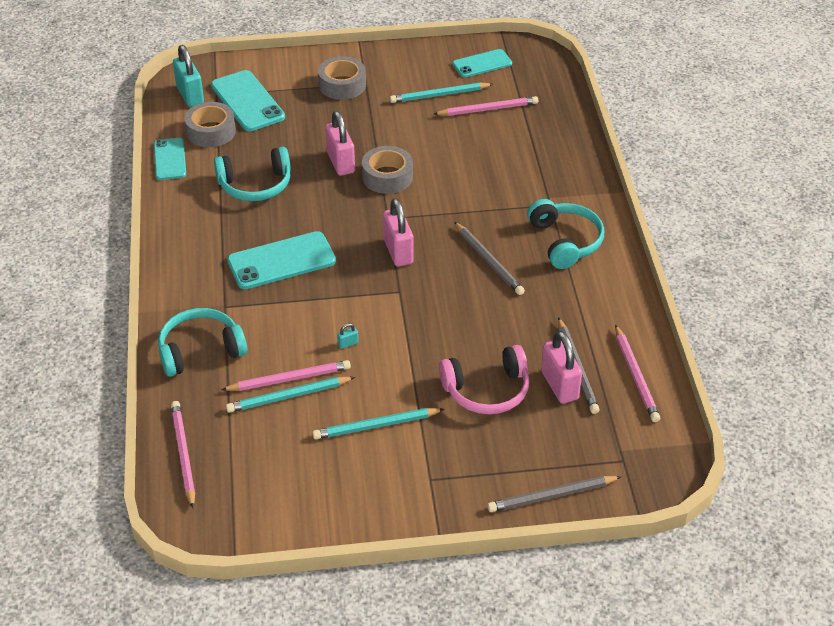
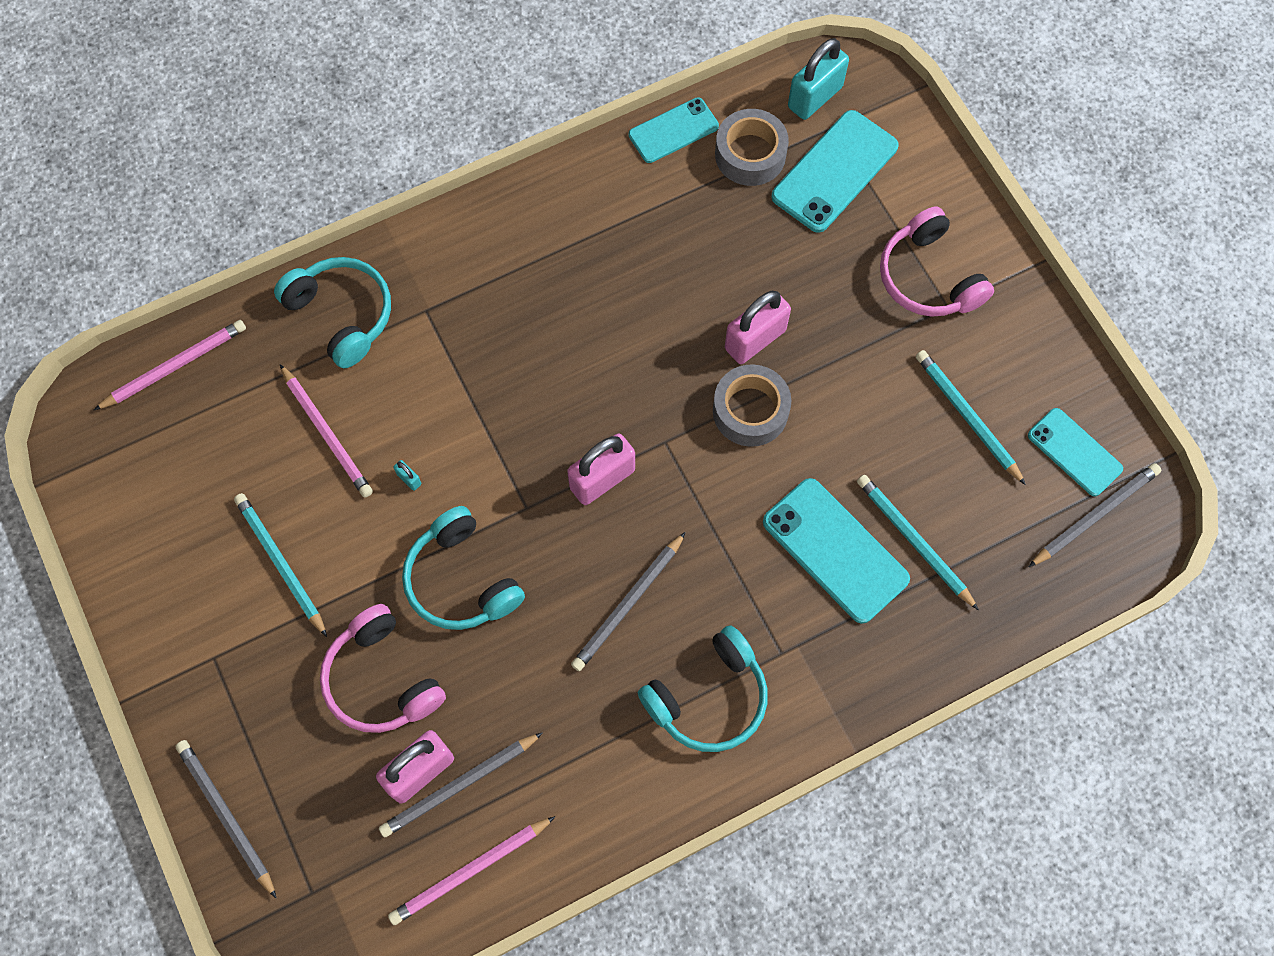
camera: 70 degrees right, 25 degrees up
(255, 185) = (664, 252): turquoise headphones -> turquoise headphones (461, 580)
(281, 261) = (530, 342): turquoise phone -> turquoise phone (835, 550)
(288, 397) = (297, 444): turquoise pencil -> turquoise pencil (914, 541)
(342, 85) = (928, 277): grey tape -> pink headphones
(487, 109) = (965, 496): pink pencil -> none
(523, 67) = (1094, 515): none -> grey pencil

